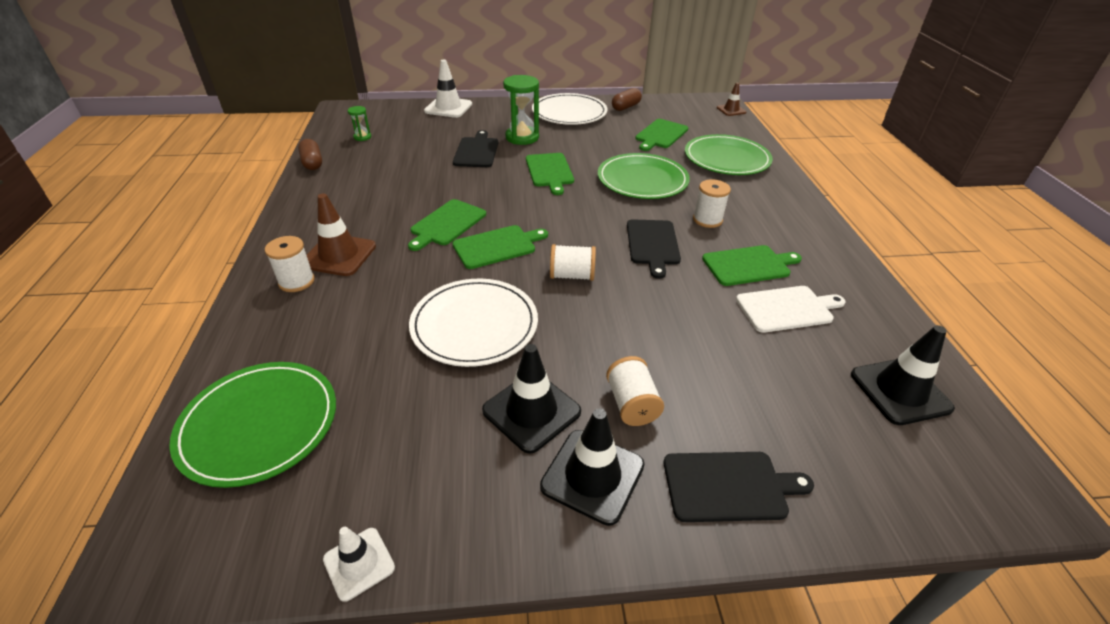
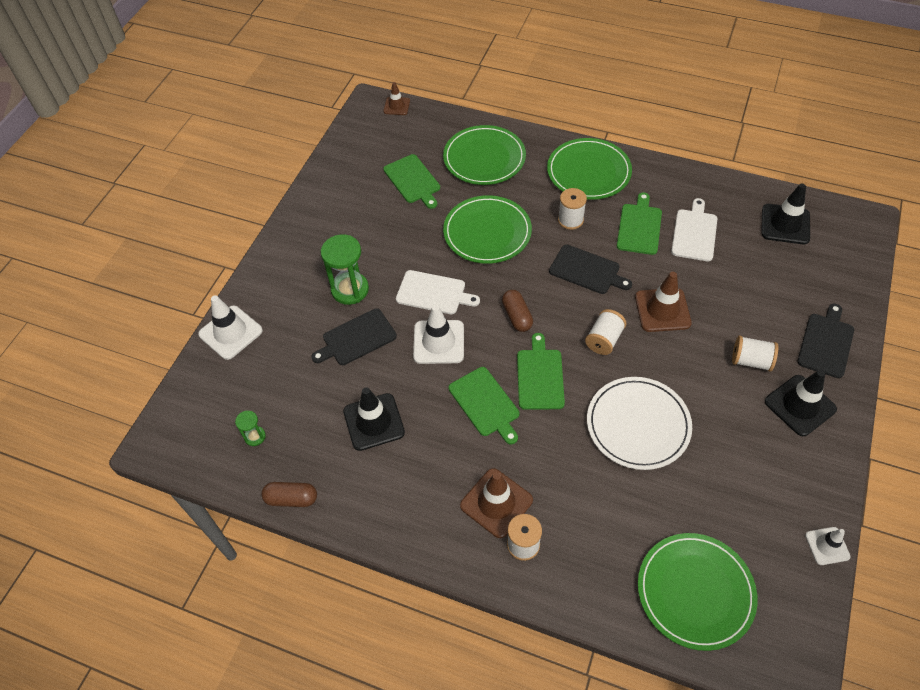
camera: 60 degrees left, 15 degrees up
(476, 151) = (357, 338): black cutting board -> black cutting board turned 60 degrees counterclockwise
(499, 186) = (438, 342): none -> white traffic cone
(531, 411) = (738, 418): black traffic cone -> black traffic cone (374, 422)
(549, 171) = (433, 293): green cutting board -> white cutting board
(569, 113) = (318, 229): white plate -> none
(626, 107) = (336, 179): brown capsule -> brown capsule (517, 316)
(647, 308) = (662, 310): none -> brown traffic cone
(784, 216) = (588, 172): none -> green plate

